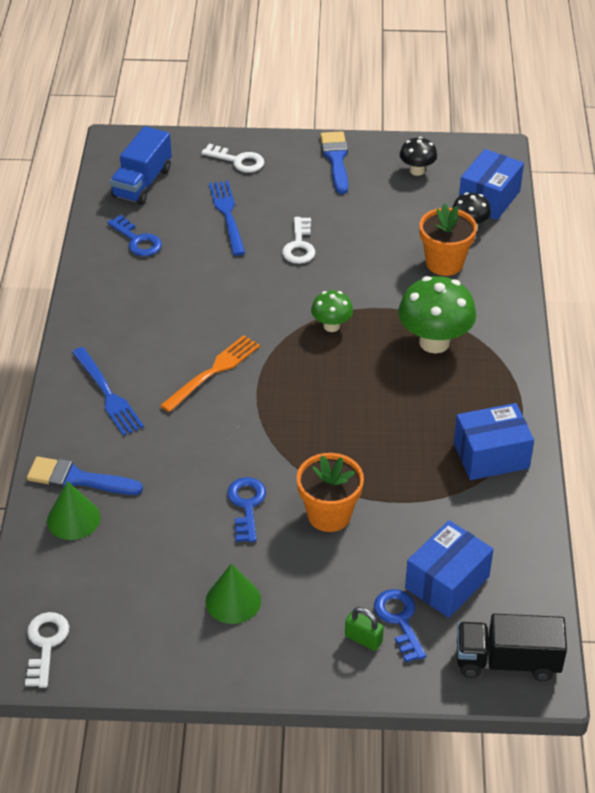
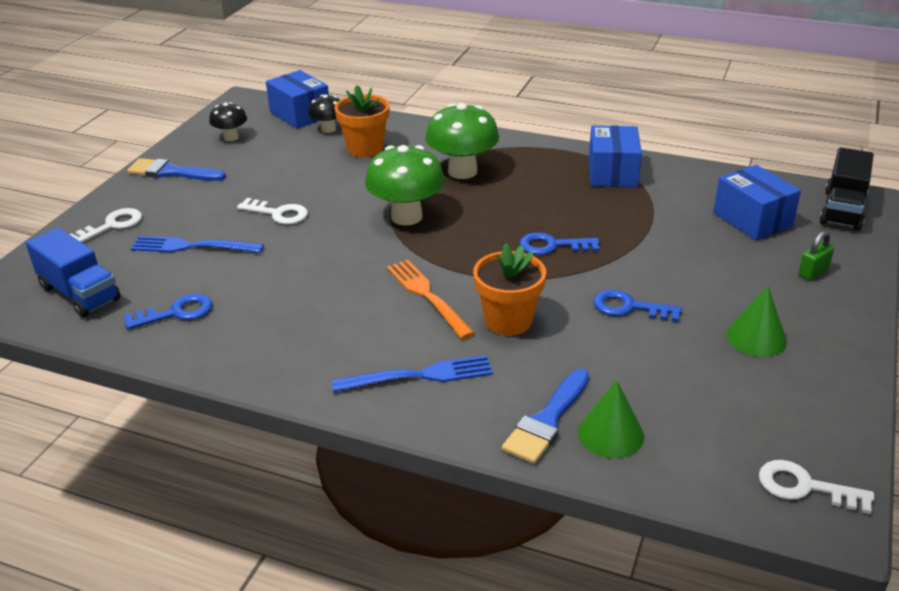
camera: 70 degrees left, 10 degrees down
(329, 515) = (656, 262): orange flower pot -> orange flower pot (508, 321)
(331, 326) = (406, 217): green mushroom -> green mushroom, size x1.82
(399, 620) = (792, 250): blue key -> blue key (552, 246)

